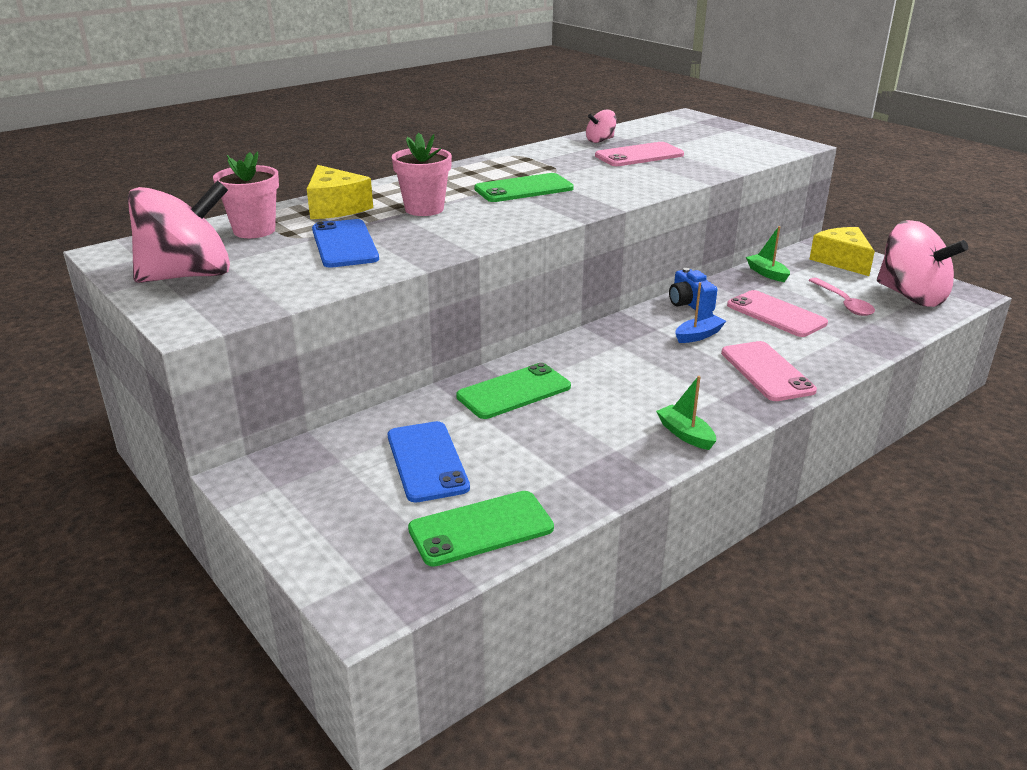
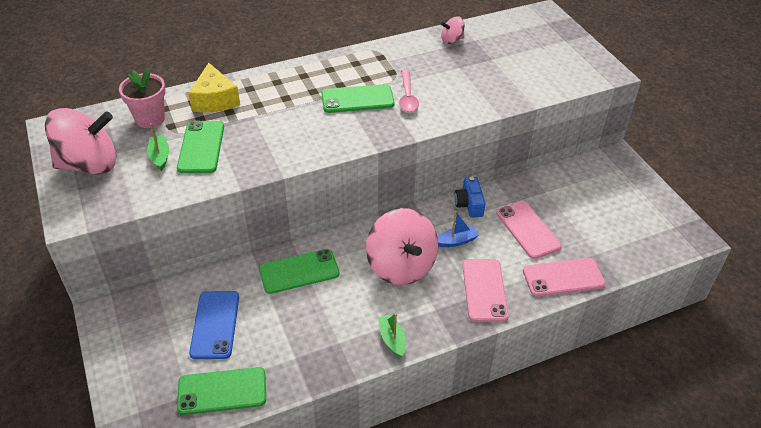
camera: 15 degrees right, 15 degrees up
(344, 244) = (201, 147): blue phone -> green phone
(424, 209) = (274, 113): pink flower pot -> none
(639, 155) = (470, 67): pink phone -> pink phone (563, 277)
(767, 273) = (548, 181): green boat -> green boat (160, 156)
(842, 261) = (618, 177): yellow cheese -> none
(843, 303) = (588, 227): pink spoon -> pink spoon (407, 96)
(911, 296) = (647, 231): pink spinning top -> pink spinning top (401, 266)

